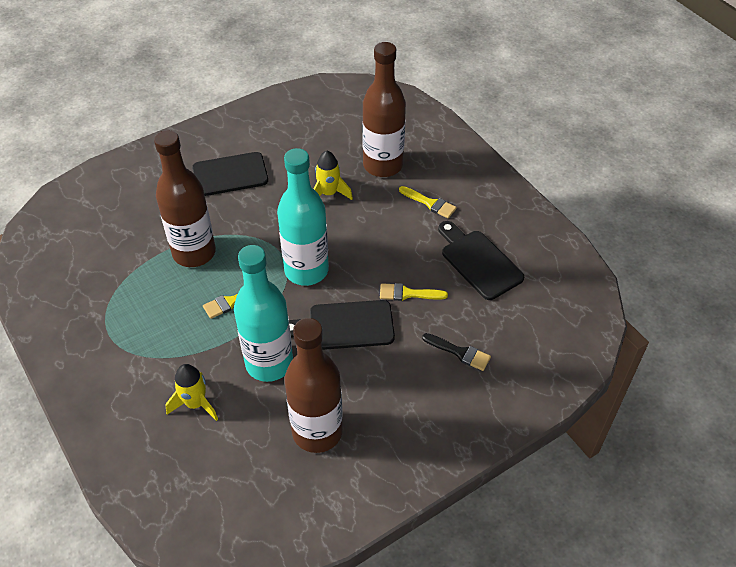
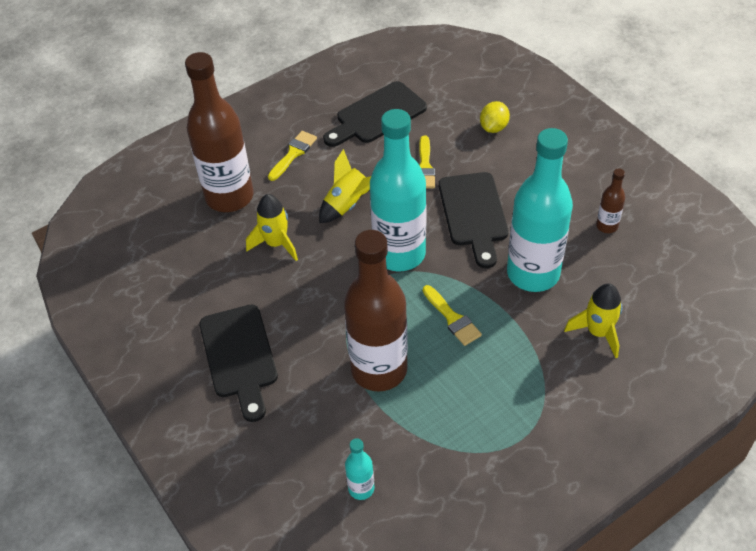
camera: 90 degrees left, 0 degrees up
(99, 239) = (361, 488): none -> turquoise bottle
(317, 432) = (607, 226): brown bottle -> brown bottle, size x0.43
(366, 238) = (348, 204): none -> yellow rocket
(460, 352) = (494, 127): black brush -> yellow lemon

